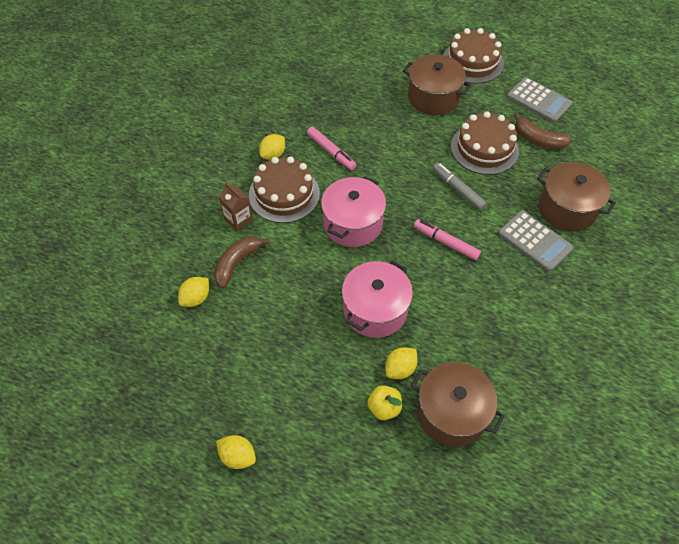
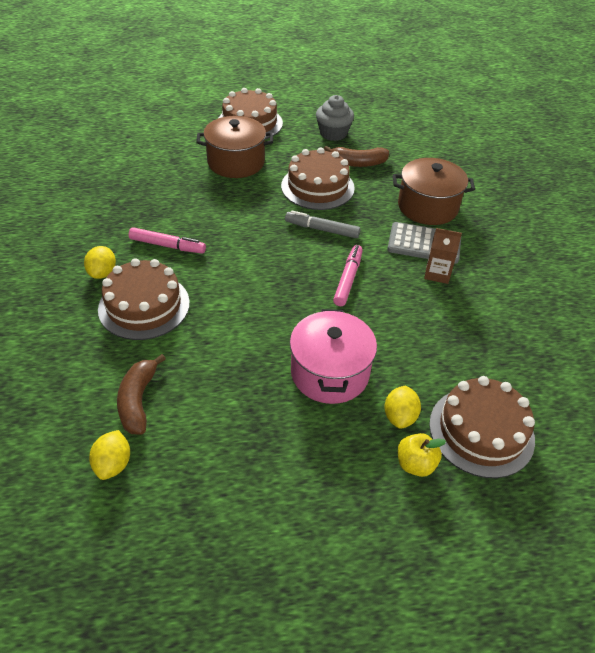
camera: 35 degrees left, 10 degrees down
(238, 219) = (107, 354): brown carton -> brown carton (437, 273)
(238, 456) = (299, 619): yellow lemon -> none
(353, 224) = (242, 302): pink pot -> none
(445, 242) = (348, 279): pink marker -> pink marker turned 105 degrees clockwise
(451, 413) = (481, 431): brown pot -> brown cake
(538, 100) = (333, 133): grey calculator -> grey cupcake

